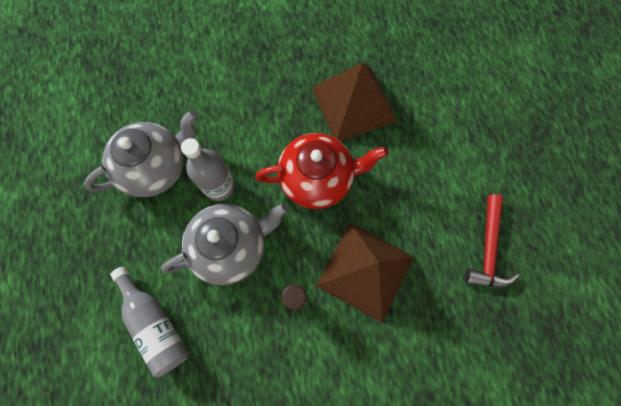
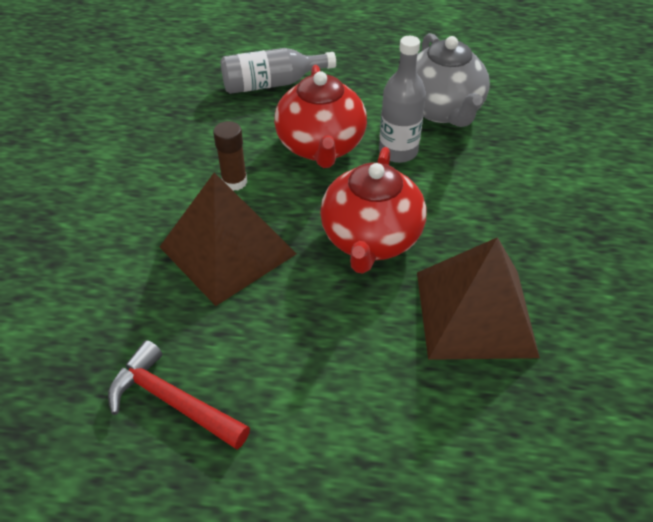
camera: 110 degrees right, 25 degrees down
(231, 246) = (321, 146): grey teapot -> red teapot

